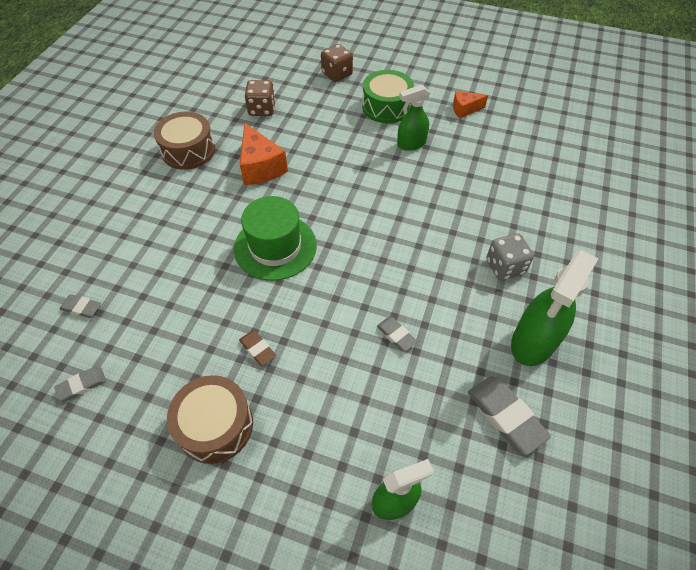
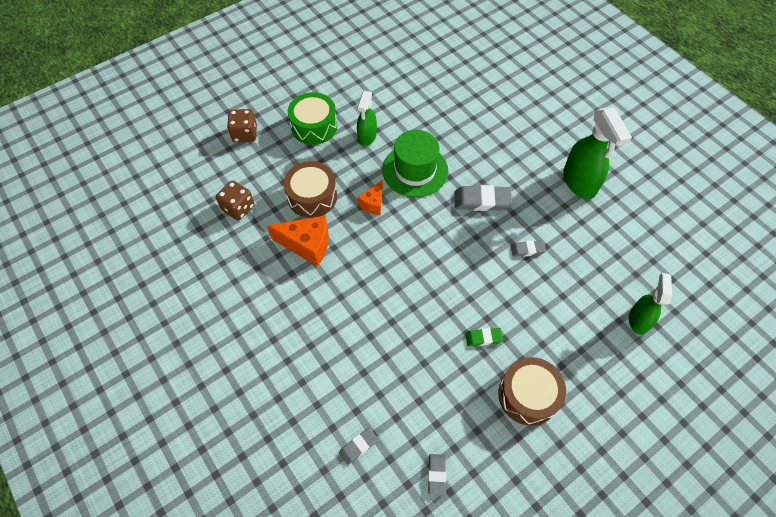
camera: 55 degrees left, 5 degrees up
(188, 150) = (240, 287): brown drum -> brown drum (312, 196)
(257, 349) = (483, 338): brown eraser -> green eraser
(275, 247) = (399, 278): green hat -> green hat (415, 170)
(464, 109) = (360, 84): orange cheese -> orange cheese (373, 203)
(505, 267) = (516, 158): grey dice -> none
(505, 416) = (618, 229): grey eraser -> grey eraser (482, 201)

